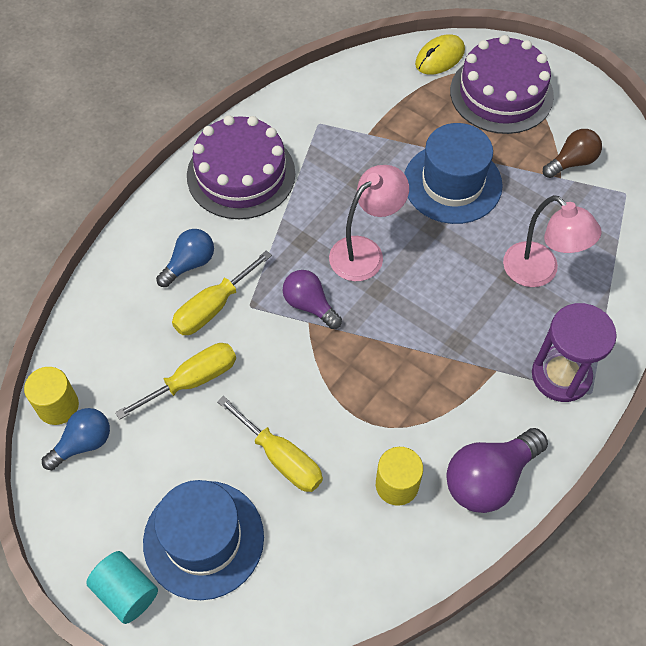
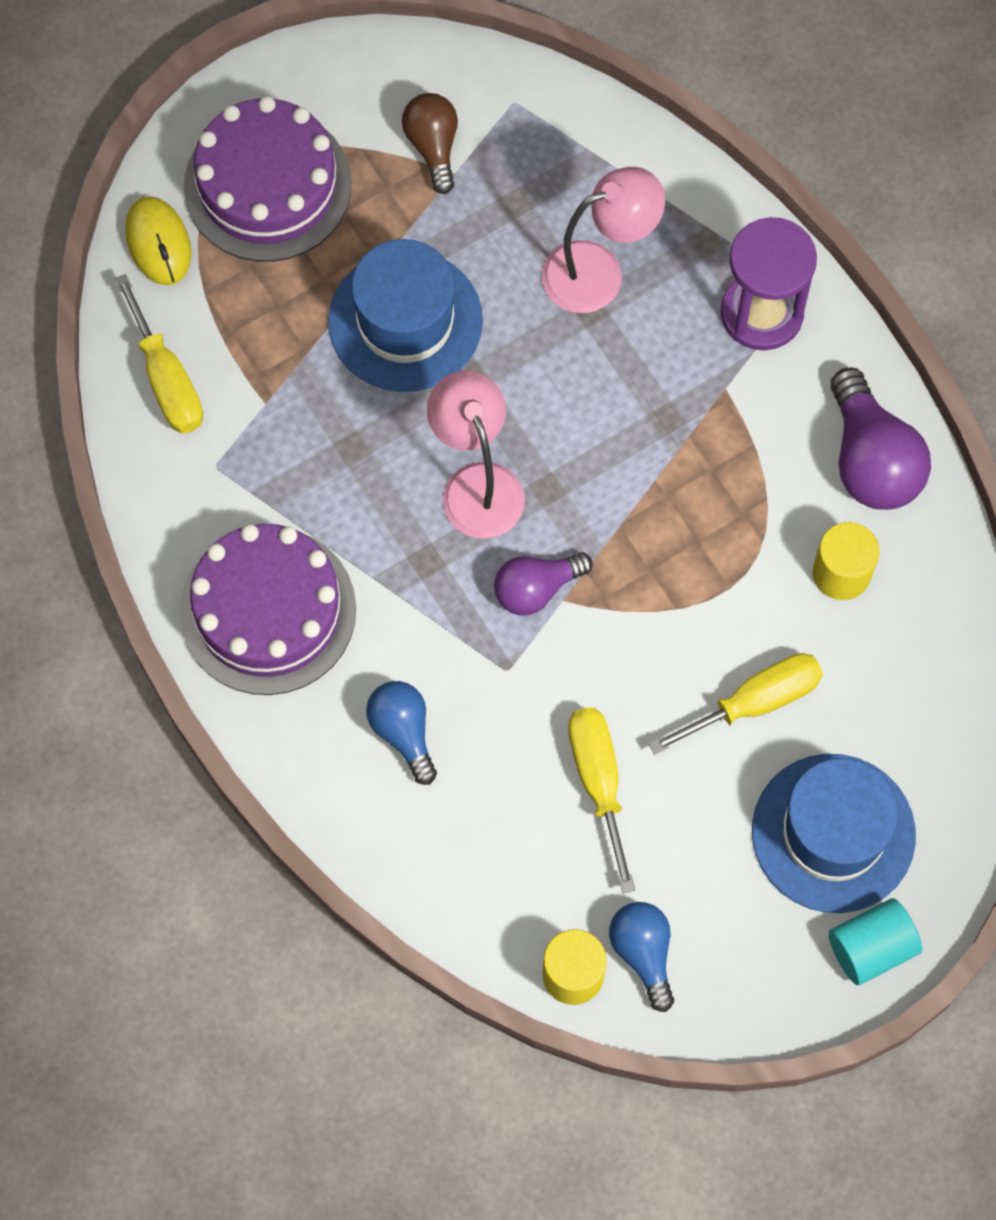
camera: 70 degrees left, 10 degrees up
(213, 307) = (490, 721): yellow screwdriver -> yellow screwdriver (167, 379)

